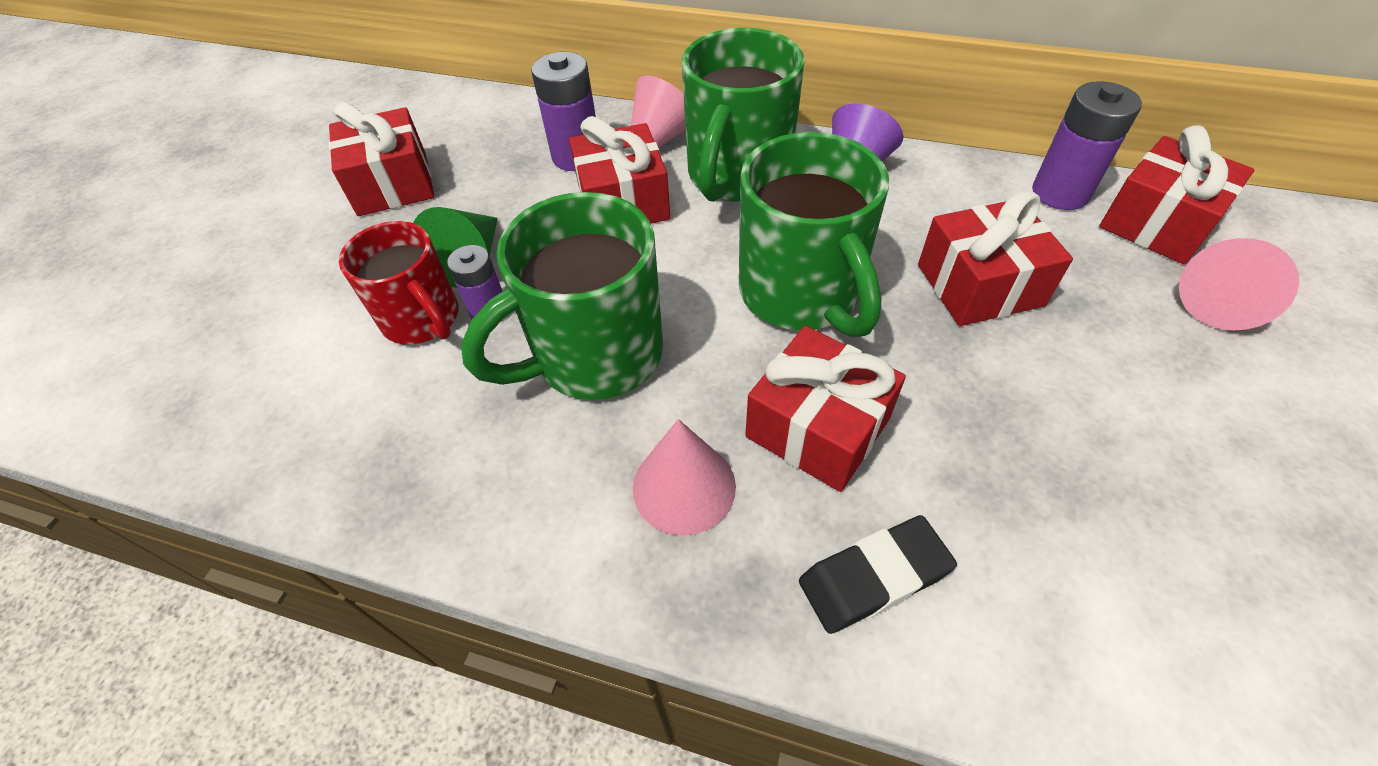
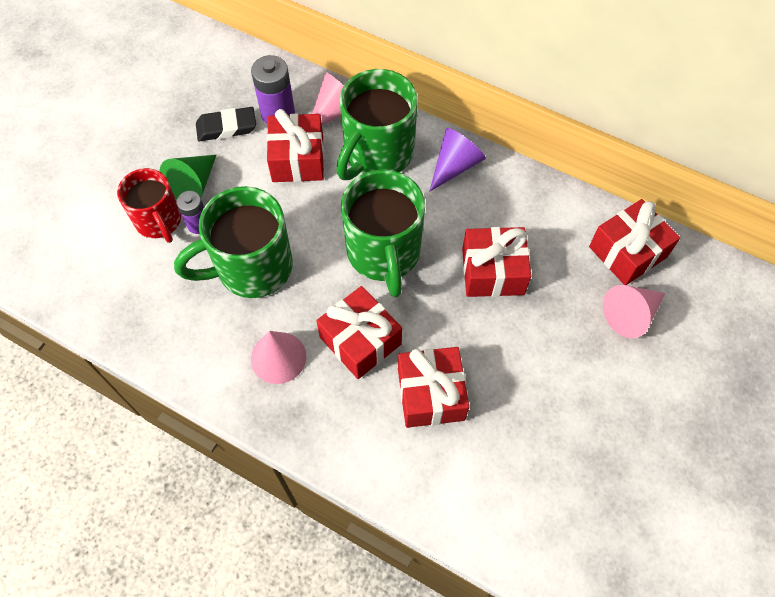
camera: 10 degrees right, 10 degrees up
(393, 184) = (155, 111): red gift -> red gift (431, 394)
(874, 577) = (357, 425): black eraser -> black eraser (226, 127)
(1060, 193) = (579, 215): purple battery -> none

